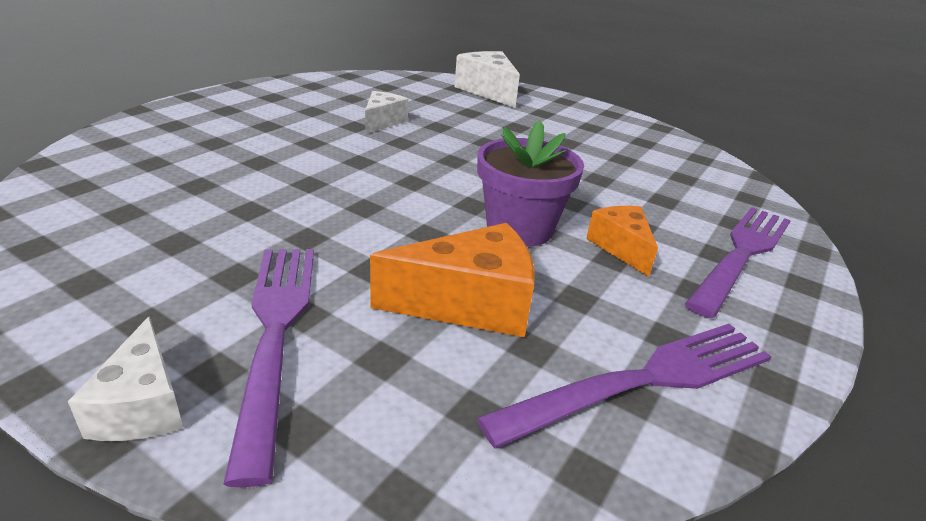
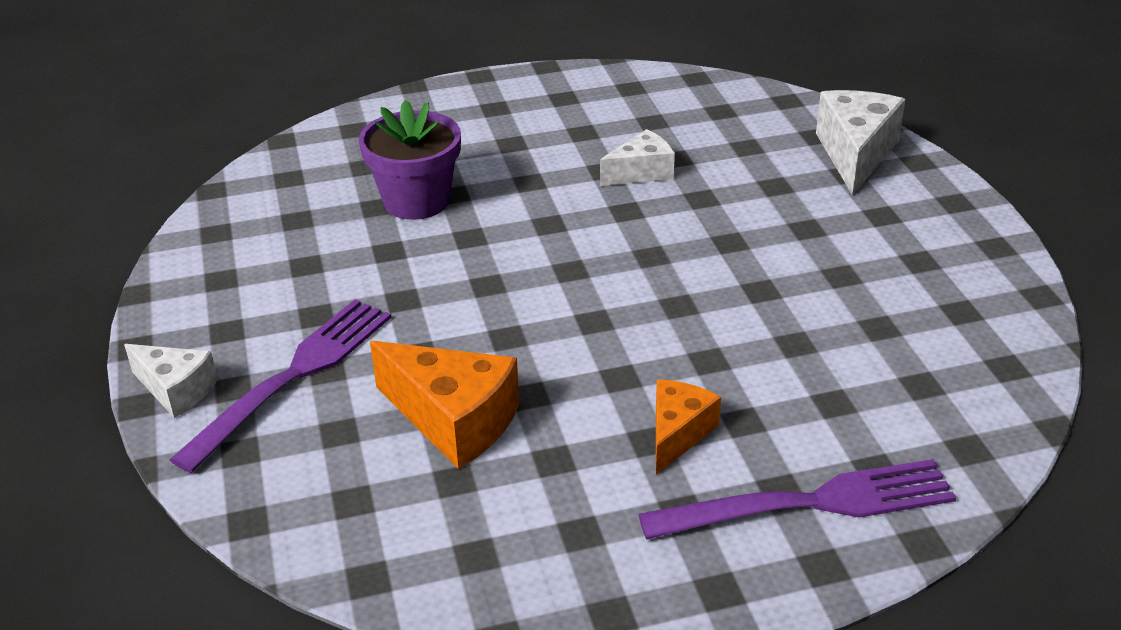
camera: 45 degrees right, 5 degrees up
(142, 405) = (176, 390): white cheese -> white cheese turned 90 degrees counterclockwise
(519, 228) = (602, 368): purple flower pot -> purple flower pot (416, 201)
(643, 380) = (501, 550): purple fork -> none

